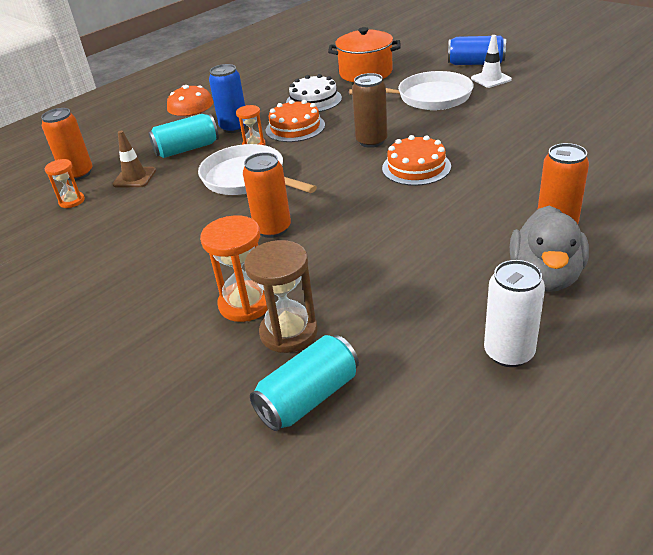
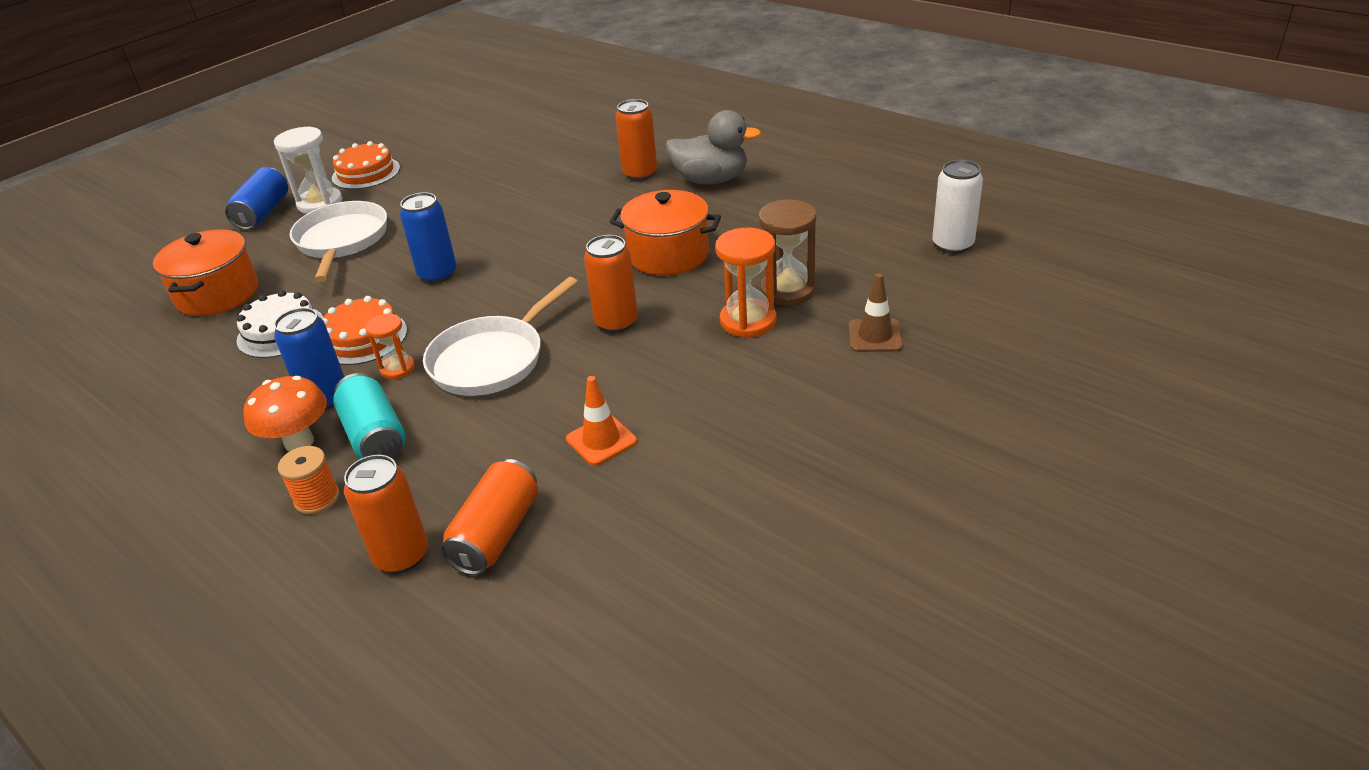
camera: 95 degrees left, 0 degrees up
(72, 201) = (496, 534): orange hourglass -> orange can
(130, 232) = (601, 440): none -> orange traffic cone
(134, 177) = (445, 475): brown traffic cone -> brown traffic cone (875, 336)
(142, 142) = (317, 498): none -> orange spool
(308, 397) = (864, 272): turquoise can -> none
(371, 141) = (438, 274): brown can -> blue can
(377, 251) = (668, 255): none -> orange pot
(416, 167) = (514, 242): orange cake -> orange cake (366, 173)
(491, 79) = (320, 203): white traffic cone -> white hourglass
(509, 353) = (800, 194): white can -> white can (952, 245)

